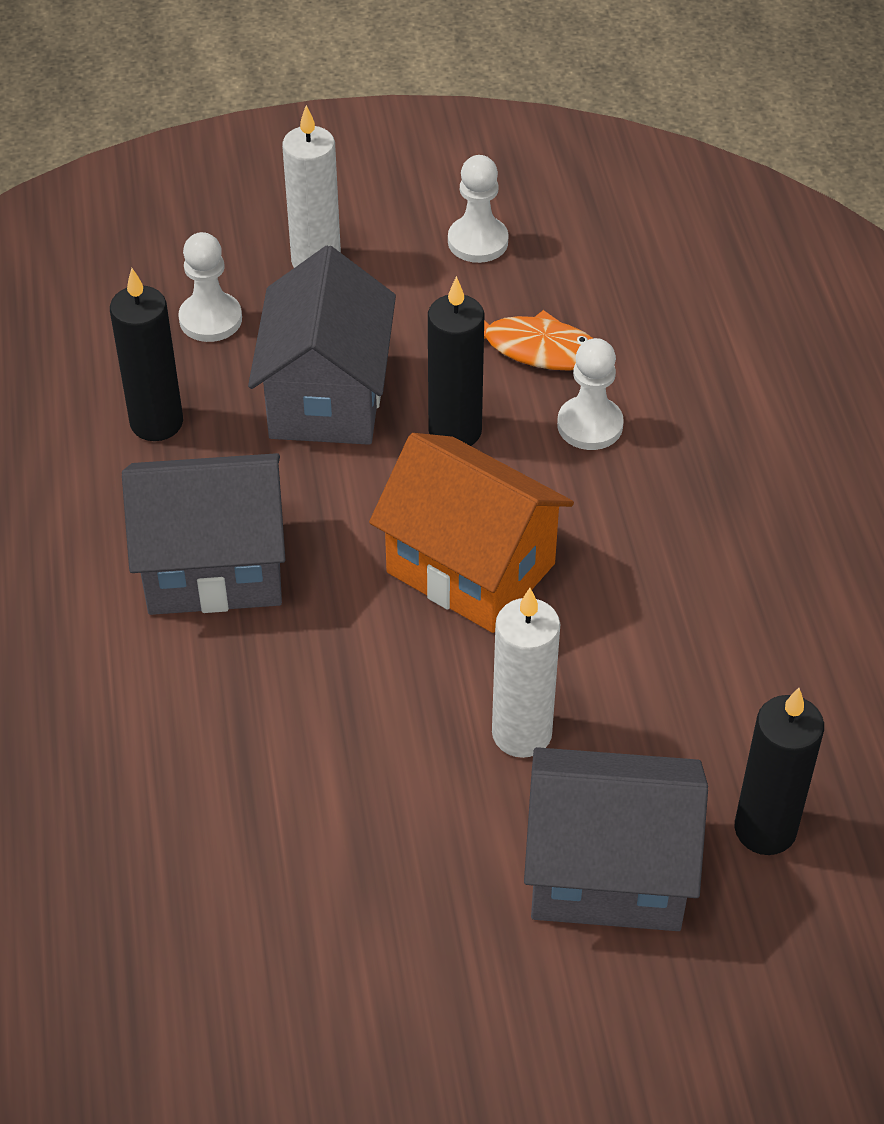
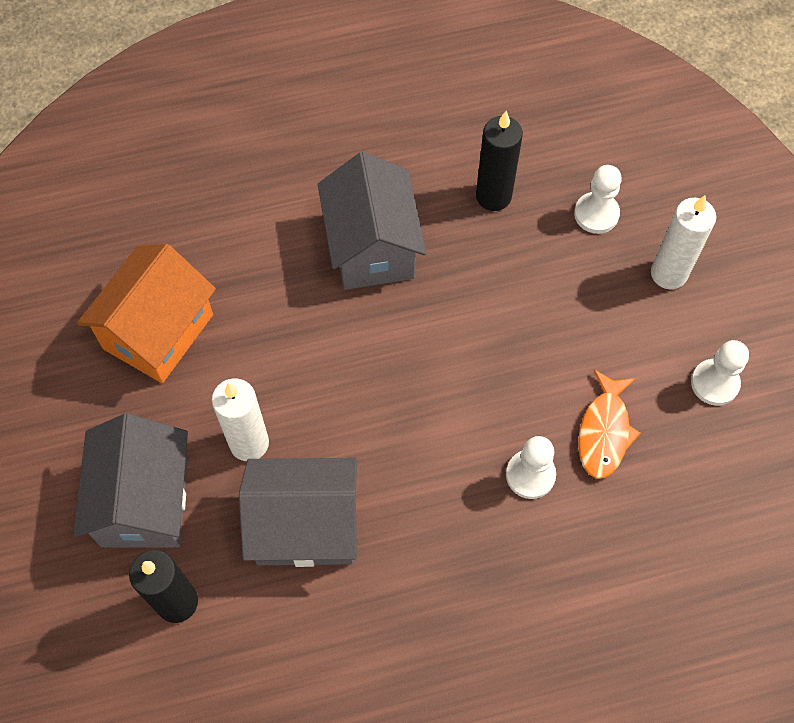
camera: 85 degrees right, 15 degrees up
(327, 397) = (532, 296): grey house -> grey house (305, 526)
(455, 431) = (511, 382): black candle -> none
(470, 568) = (385, 402): orange house -> orange house (158, 332)

